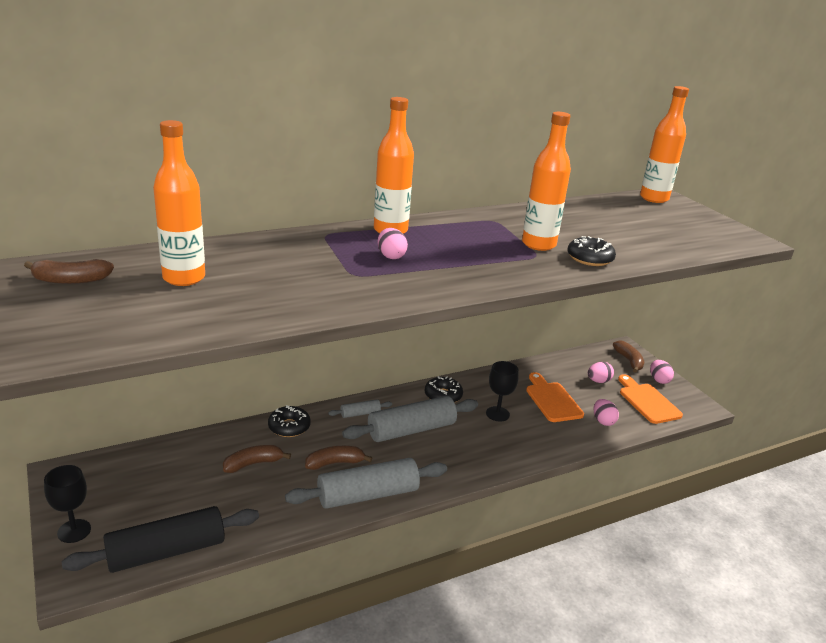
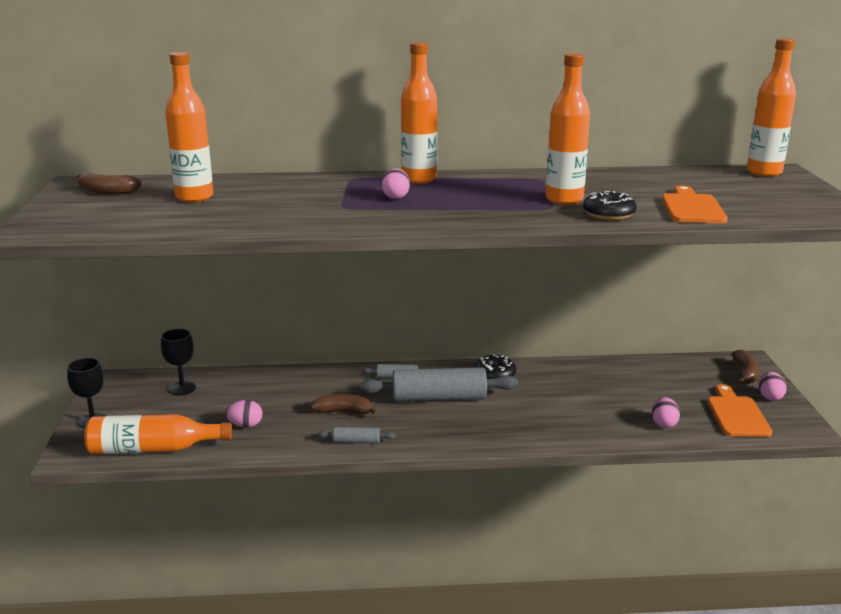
camera: 25 degrees right, 5 degrees down
(166, 551) = (153, 449): black rolling pin -> orange bottle
(253, 464) = (269, 400): brown banana -> none
(289, 427) = (321, 377): black donut -> none
(368, 495) = (356, 441): grey rolling pin -> grey rolling pin, size x0.46
(497, 414) = (543, 399): black goblet -> black goblet (182, 388)
(552, 400) = (617, 396): orange cutting board -> orange cutting board (692, 208)
(598, 381) = (688, 387): pink egg -> pink egg (245, 425)

